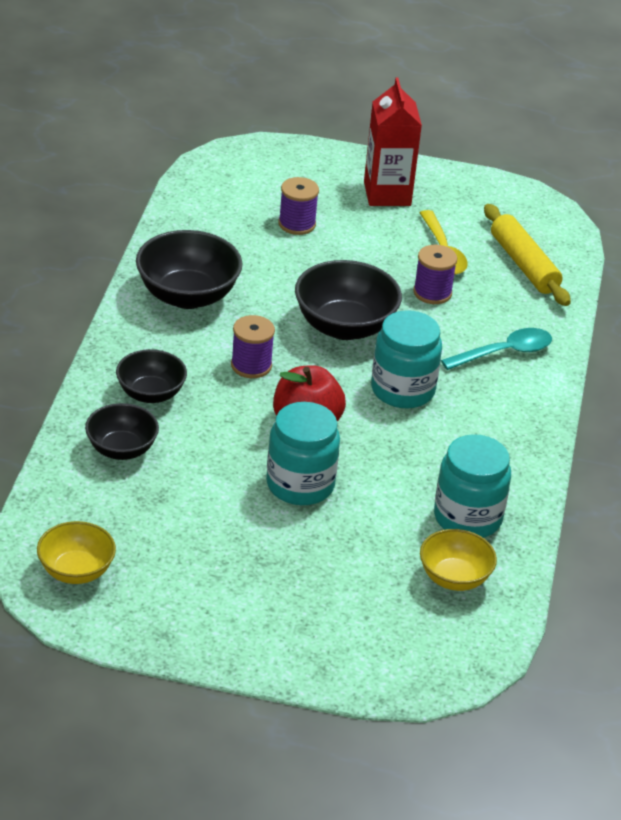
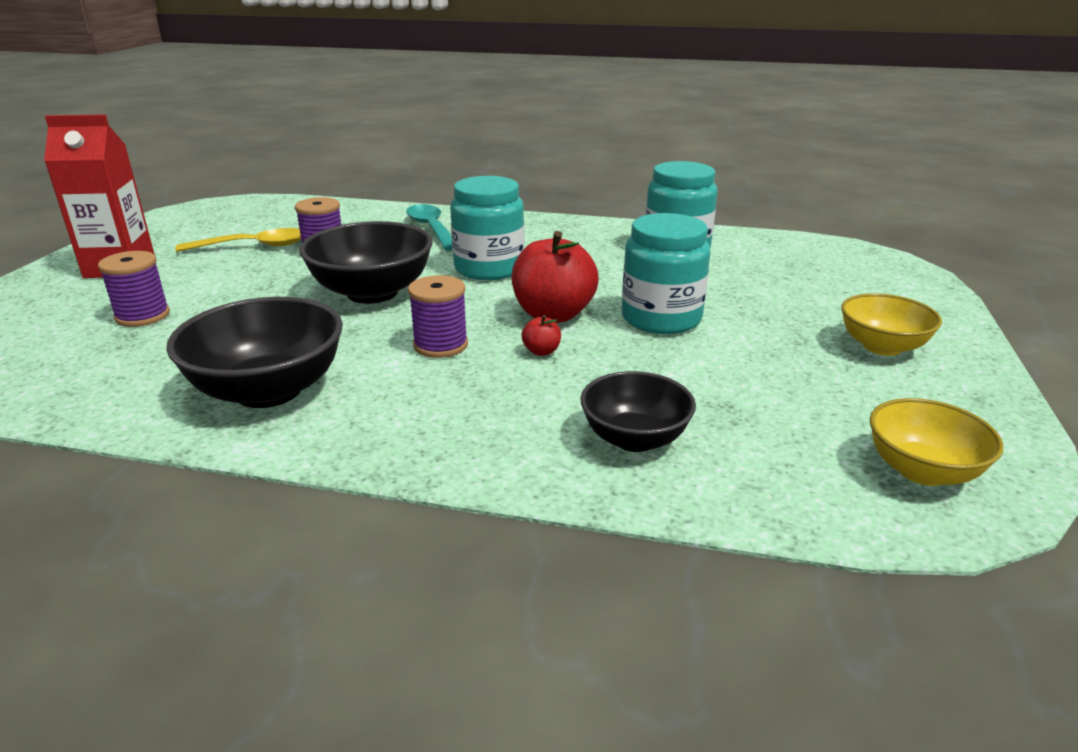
camera: 85 degrees left, 10 degrees down
(150, 394) = (501, 417): black bowl -> none
(241, 415) = (541, 351): none -> red apple
(454, 578) = (762, 256): yellow bowl -> yellow bowl (882, 347)
(524, 265) = (294, 217): yellow rolling pin -> none

